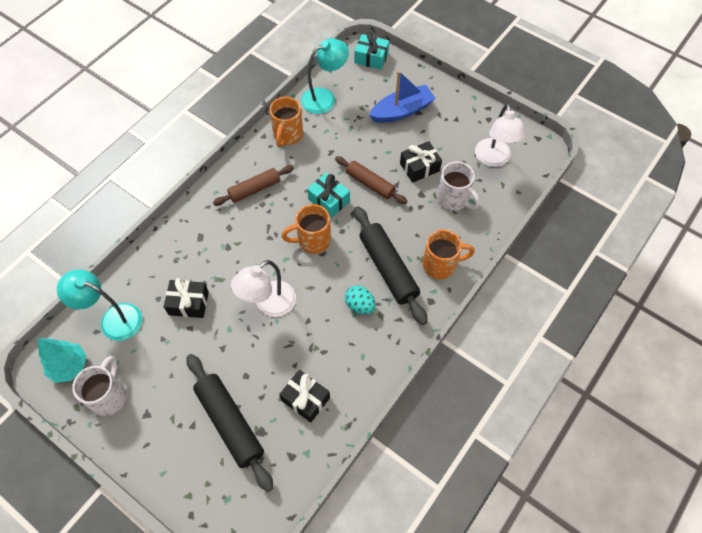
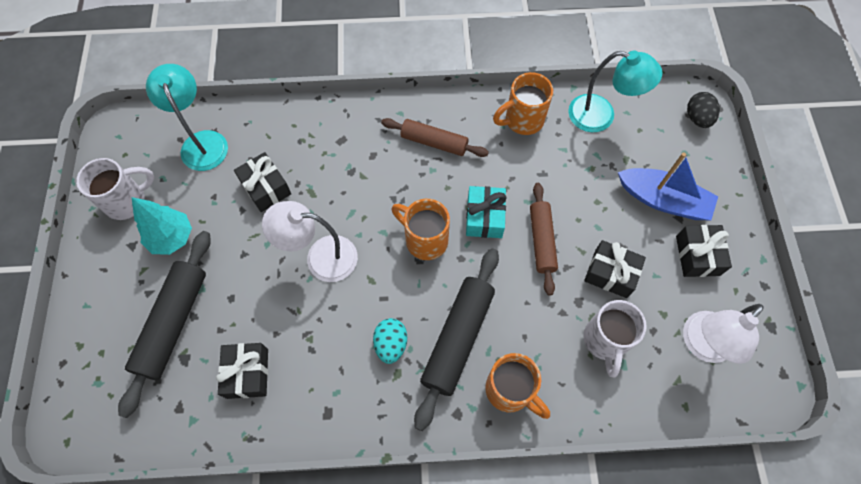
camera: 50 degrees right, 5 degrees up
(69, 366) = (132, 148): turquoise tree -> turquoise tree (172, 238)
(371, 58) = (697, 118): turquoise gift -> black egg
(446, 122) = (697, 255): none -> black gift

